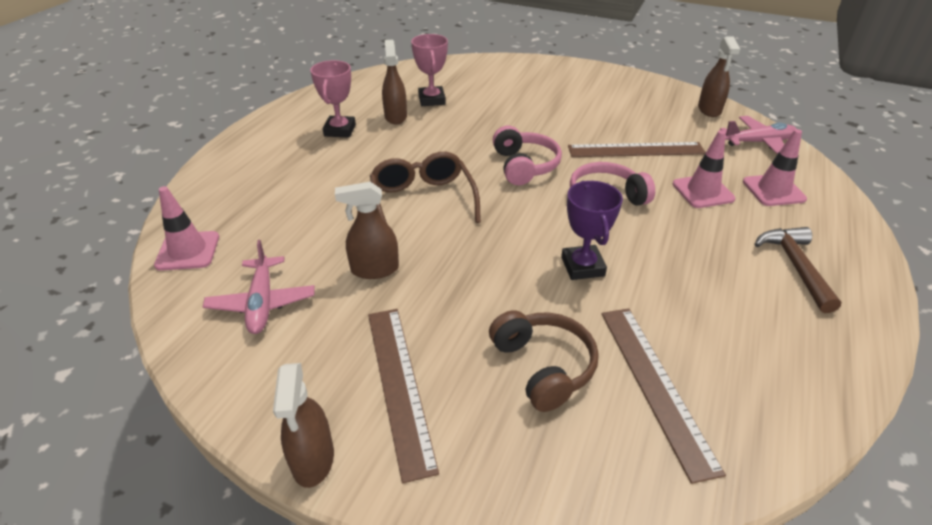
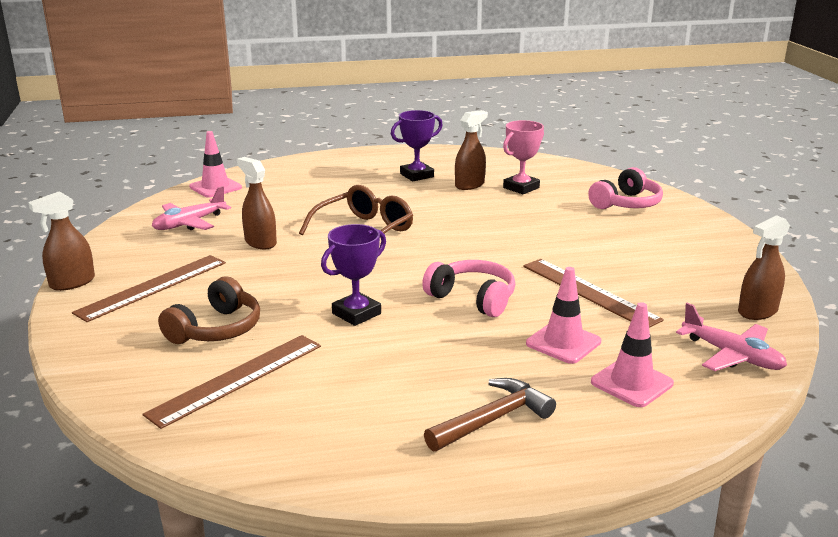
camera: 55 degrees right, 15 degrees down
(340, 130) = (417, 175): pink trophy -> purple trophy
(524, 166) = (474, 252): pink headphones -> pink headphones (626, 204)

